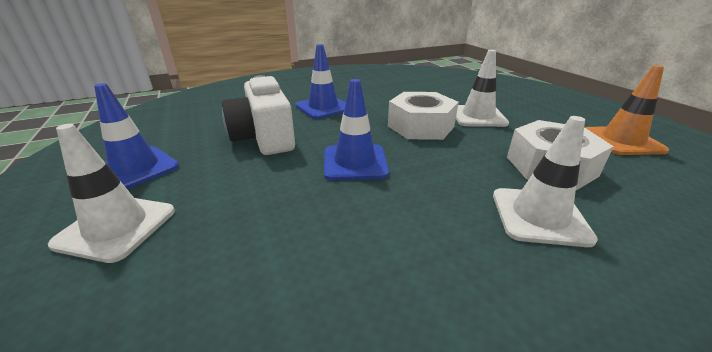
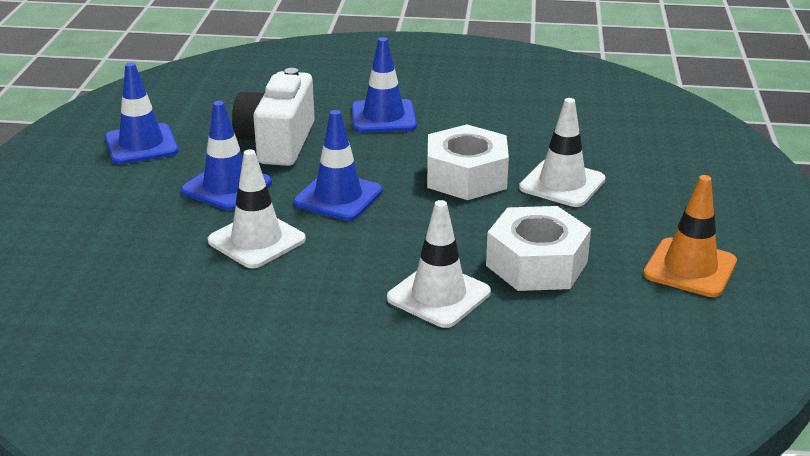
camera: 30 degrees right, 0 degrees up
(116, 227) = (105, 193): white traffic cone -> white traffic cone (256, 240)
(251, 182) = (227, 187): none -> blue traffic cone

